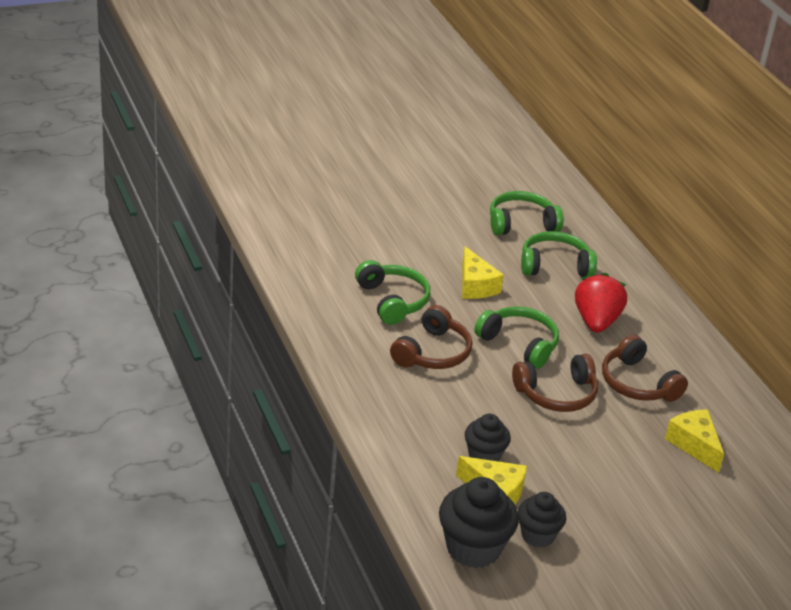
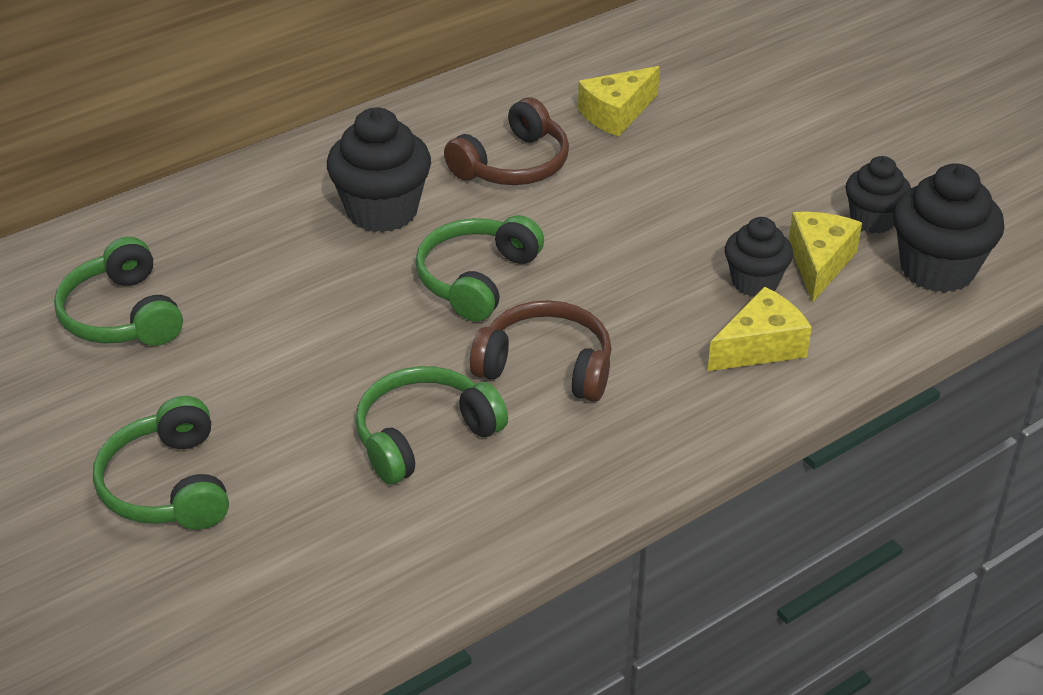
camera: 100 degrees left, 5 degrees up
(475, 285) = (337, 345): yellow cheese -> yellow cheese (760, 347)
(554, 265) = (243, 265): green headphones -> green headphones (168, 485)
(557, 394) = (578, 231): brown headphones -> none
(596, 321) = (382, 211): red strawberry -> black cupcake

